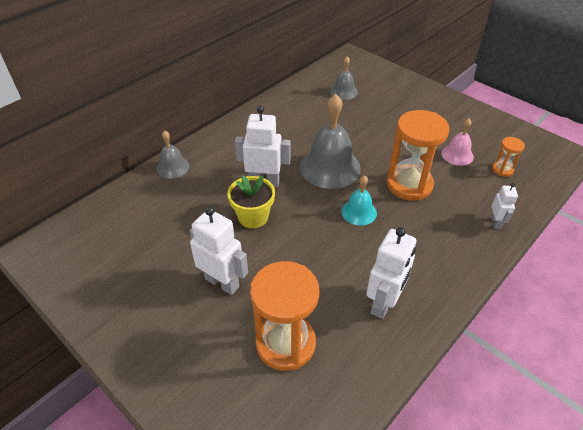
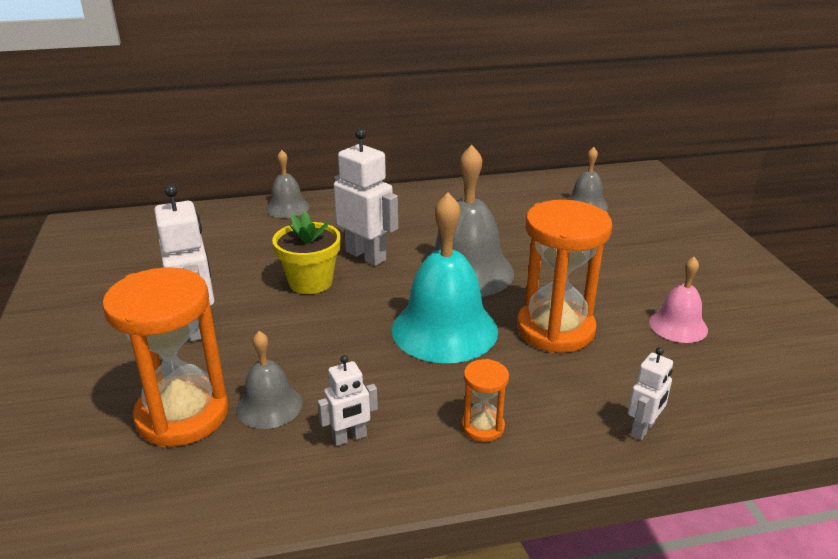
camera: 35 degrees right, 15 degrees down
(324, 309) = (269, 405): none -> grey bell
(359, 212) = (444, 329): turquoise bell -> turquoise bell, size x1.87
(384, 303) = (349, 438): white robot -> white robot, size x0.55
(502, 169) = (738, 371): orange hourglass -> orange hourglass (483, 427)

